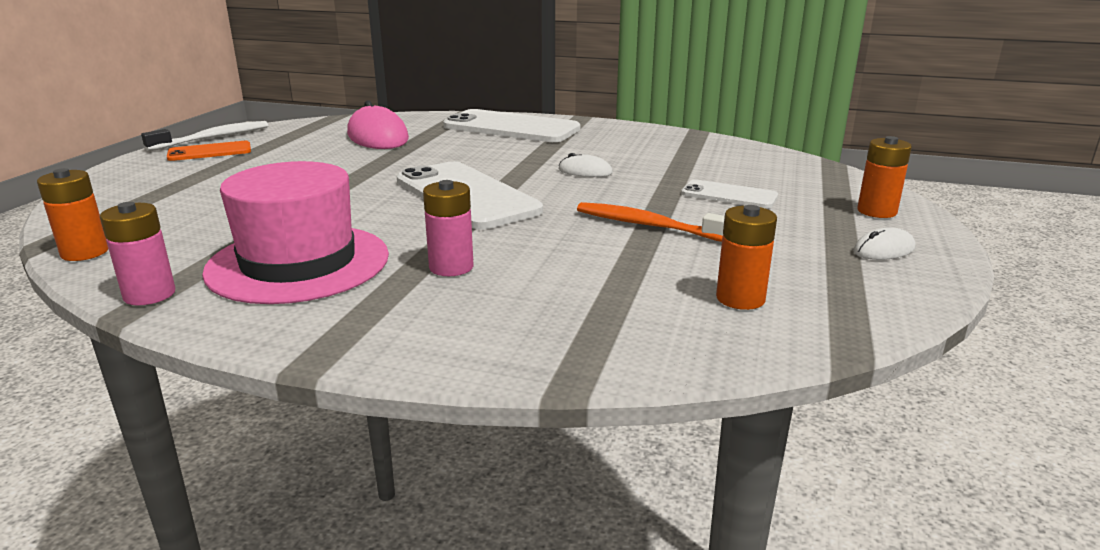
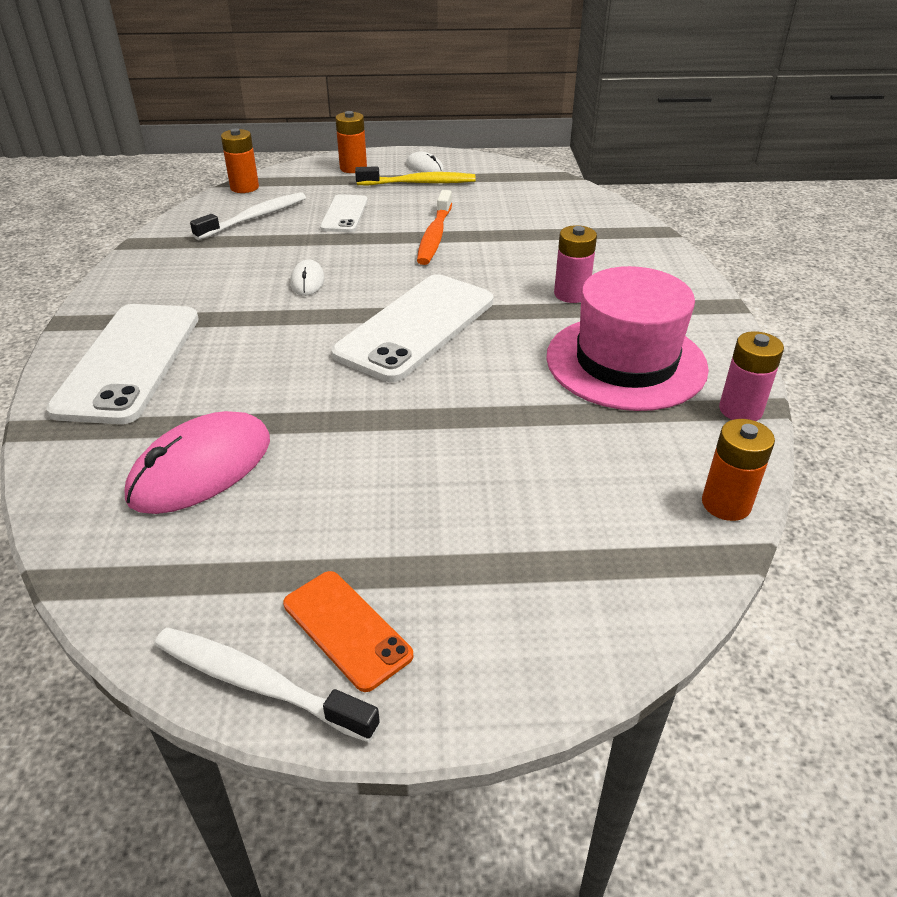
camera: 110 degrees left, 15 degrees up
(733, 164) = (255, 218): none -> white toothbrush
(740, 298) = (530, 200): orange battery -> orange battery (244, 187)
(820, 239) = (419, 183): none -> yellow toothbrush

